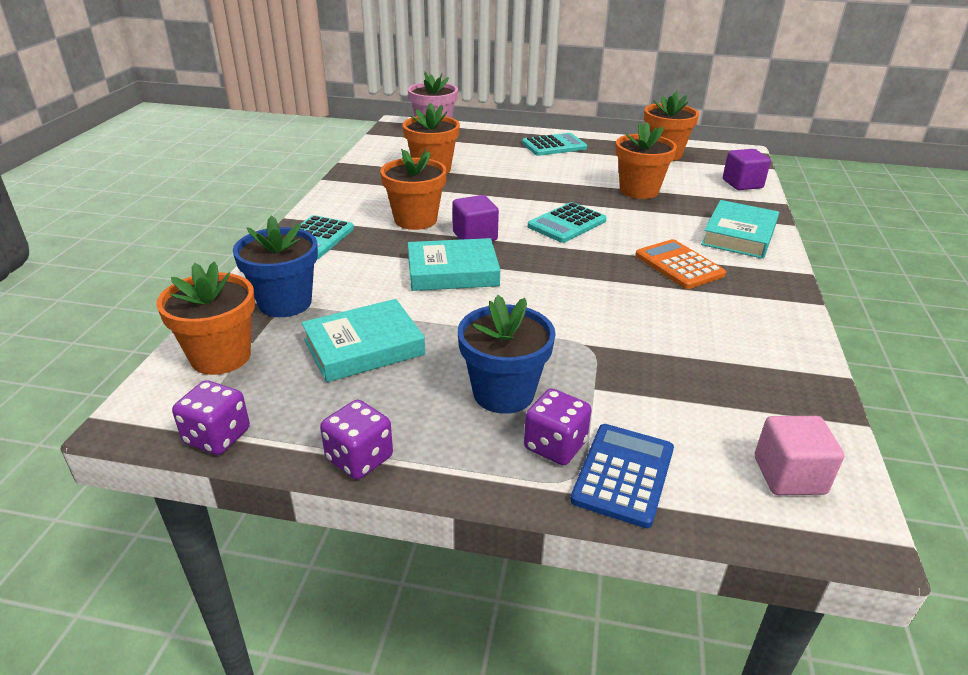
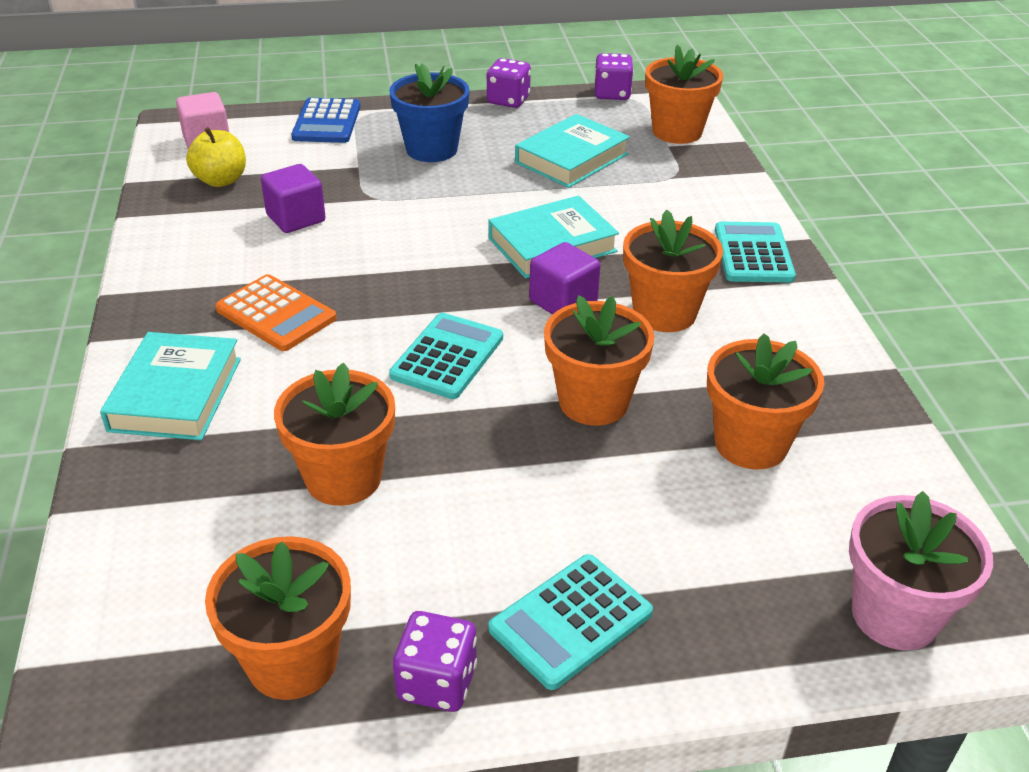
camera: 160 degrees right, 5 degrees up
(285, 303) = (685, 179): blue flower pot -> none
(495, 193) = (593, 402): none -> orange flower pot
(555, 445) = (379, 128): purple dice -> purple dice (437, 682)
(742, 184) = (123, 564): purple cube -> purple cube (296, 218)
(752, 401) = (221, 180): none -> yellow apple

